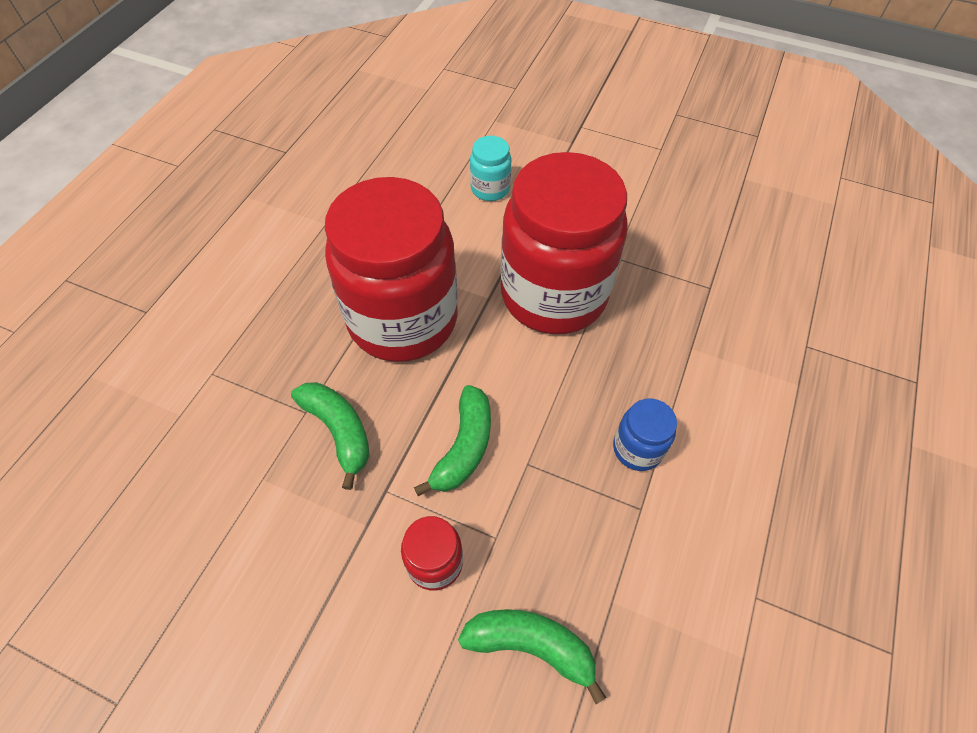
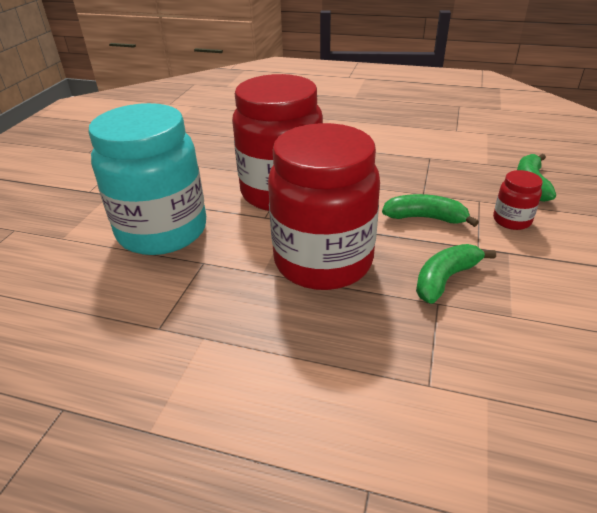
camera: 95 degrees left, 20 degrees down
(490, 189) = (162, 231): turquoise jar -> turquoise jar, size x2.43
(637, 449) = (393, 159): blue jar -> none

